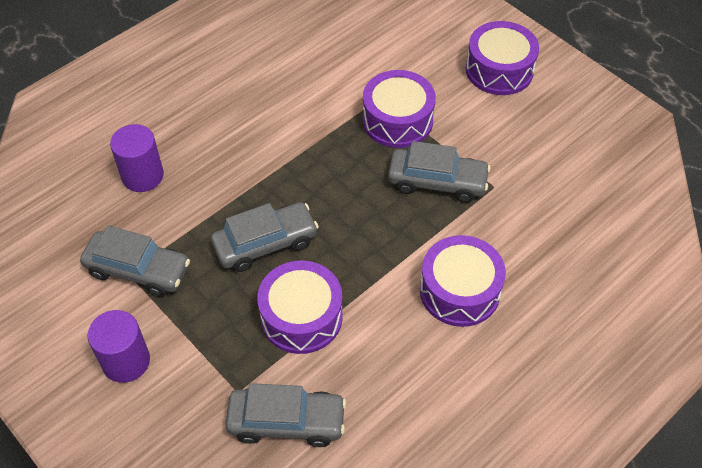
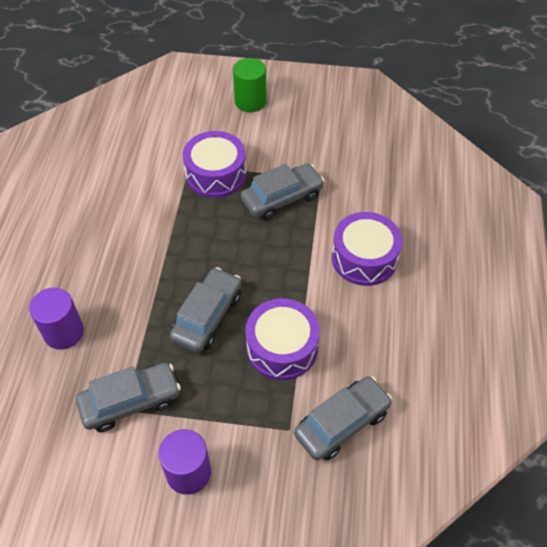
camera: 40 degrees left, 0 degrees up
(499, 70) = (250, 101): purple drum -> green cylinder

